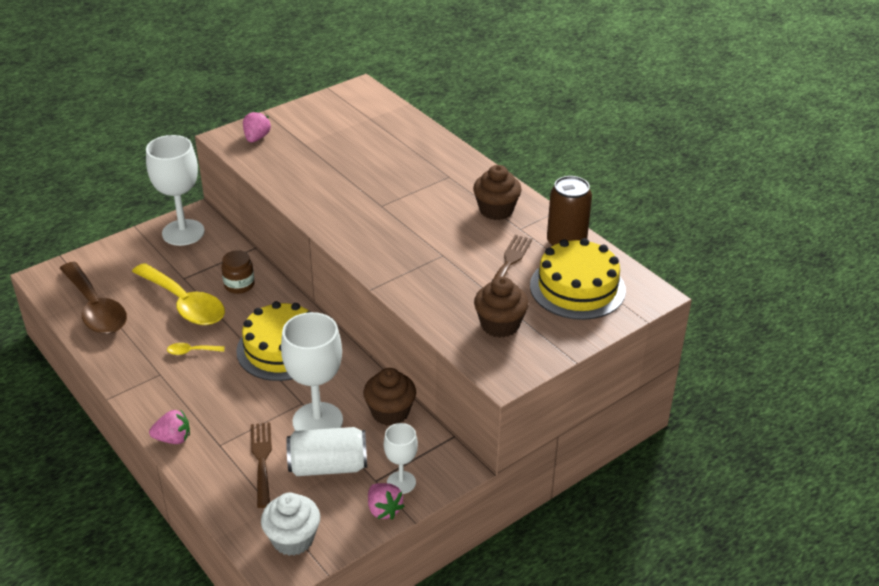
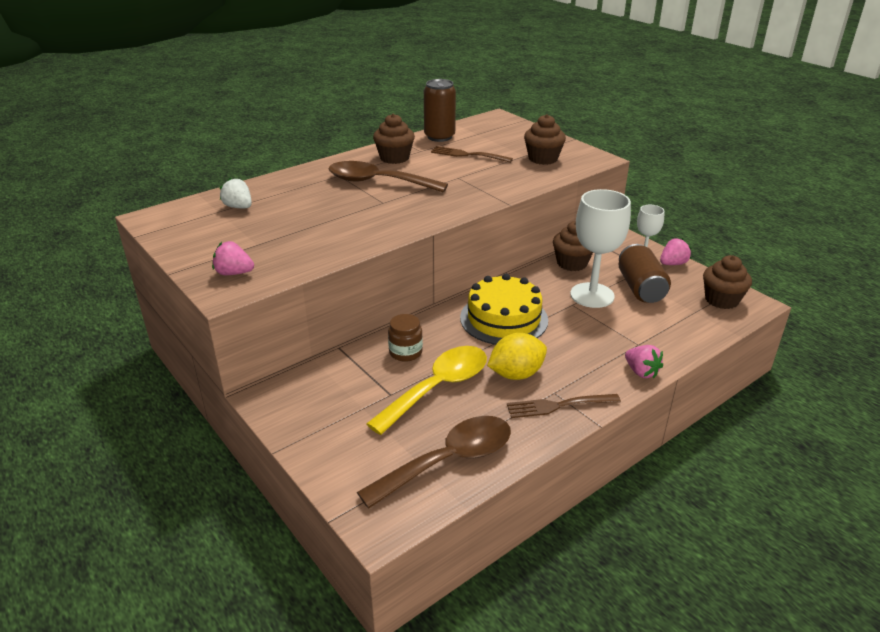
camera: 90 degrees left, 5 degrees down
(173, 439) = (641, 372): pink strawberry -> pink strawberry turned 150 degrees clockwise
(183, 232) = (299, 405): white goblet -> none
(191, 351) = (516, 374): yellow spoon -> yellow lemon
(262, 461) = (648, 319): brown fork -> brown fork (559, 405)
(293, 539) = (721, 300): white cupcake -> brown cupcake
(328, 466) = (640, 288): white can -> brown can
(376, 127) = (238, 207): none -> white strawberry
(429, 201) = (378, 182): none -> brown spoon
(577, 288) = (494, 135): yellow cake -> none

